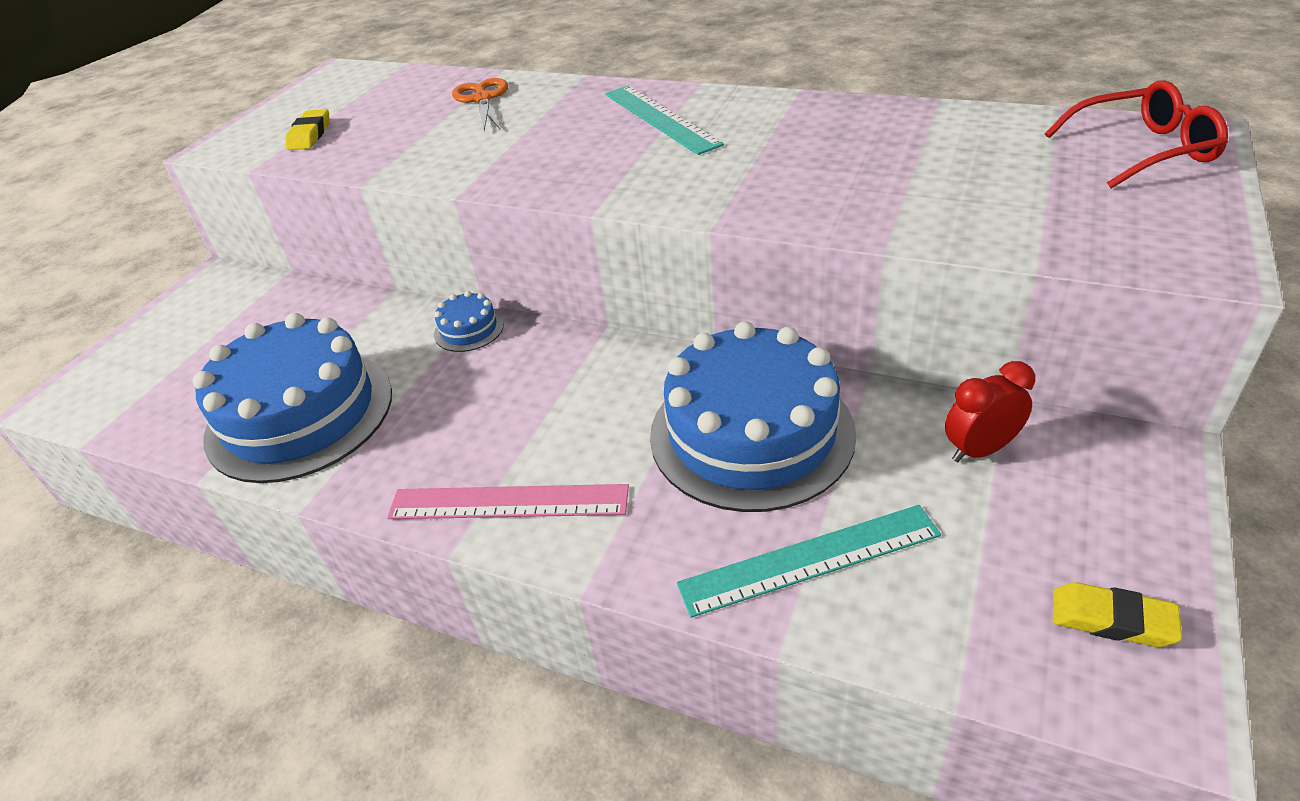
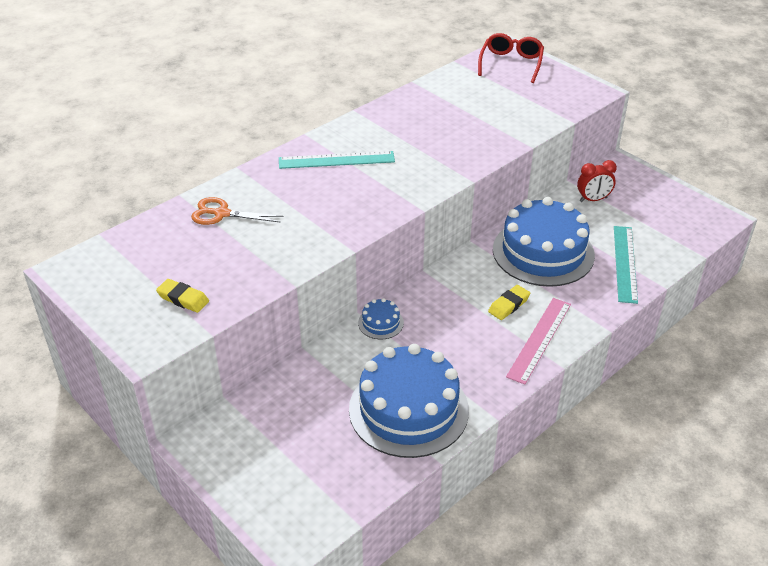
camera: 70 degrees left, 0 degrees up
(980, 450) = (593, 199): red clock -> red clock turned 105 degrees counterclockwise
(1112, 620) = (686, 210): yellow eraser -> yellow eraser (509, 305)

